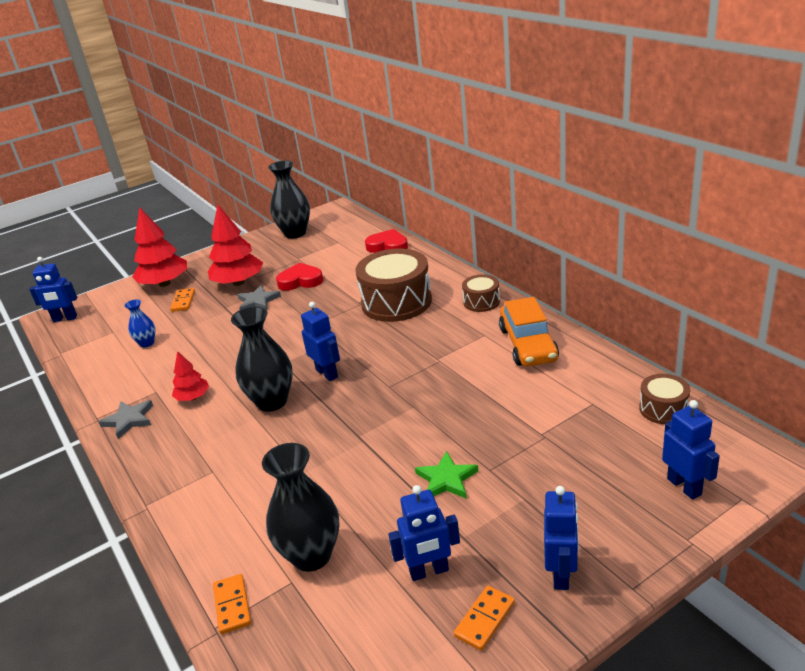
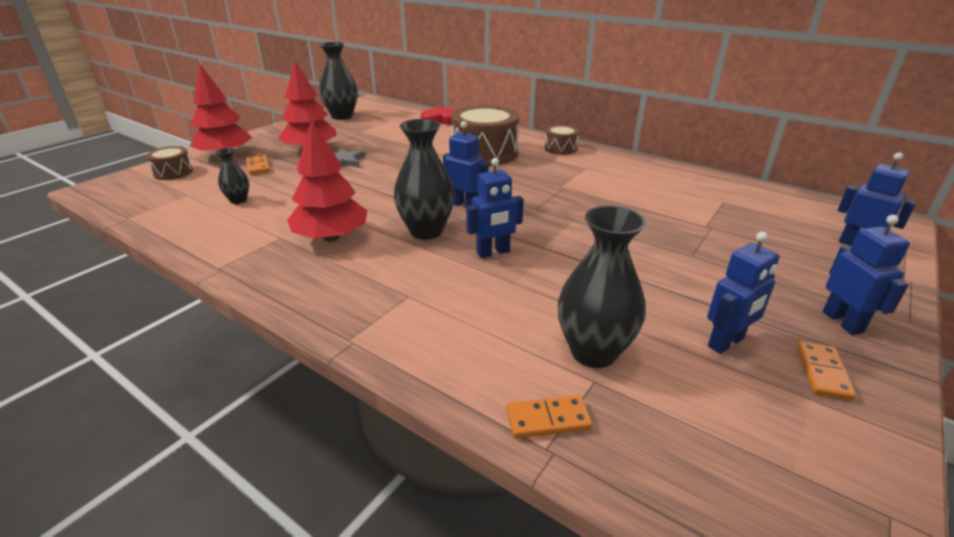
camera: 25 degrees left, 0 degrees up
(65, 319) = (114, 189): blue robot -> blue robot (493, 252)
(129, 420) = (264, 265): grey star -> none
(147, 343) = (238, 200): blue vase -> black vase
(193, 397) = (331, 237): red tree -> red tree, size x1.87
(232, 605) = (548, 419): orange domino -> orange domino turned 60 degrees counterclockwise
(300, 281) = (376, 145): red heart -> none
(446, 479) = (661, 267): green star -> none
(528, 344) = (628, 171): orange car -> none
(663, 409) = (780, 199): brown drum -> brown drum (173, 172)

